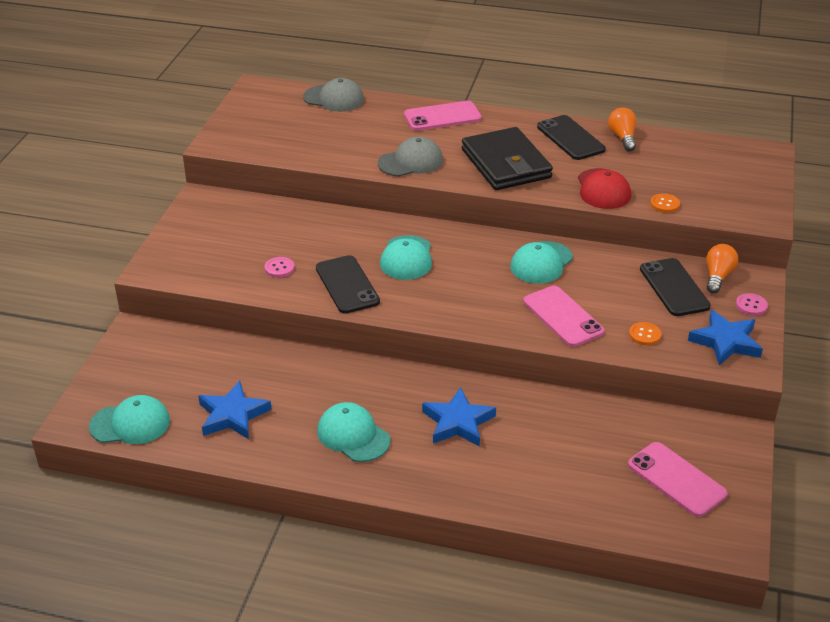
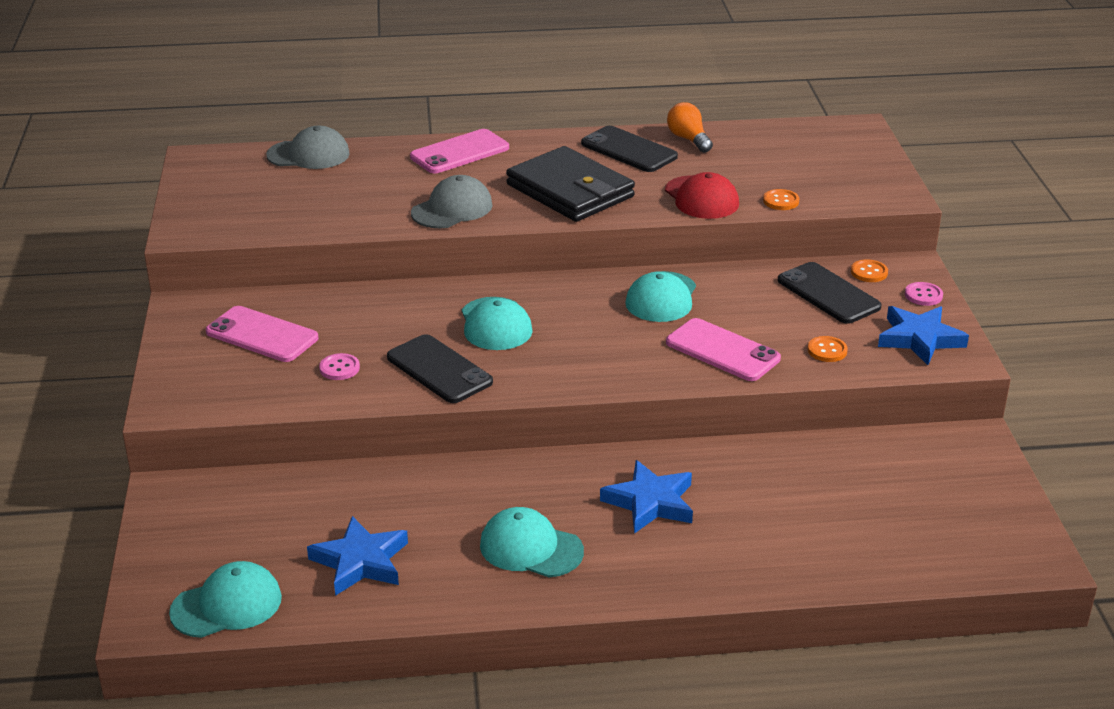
camera: 20 degrees left, 5 degrees down
(676, 479) = (936, 504): pink phone -> pink phone (262, 335)
(718, 276) = (869, 272): orange light bulb -> orange button

